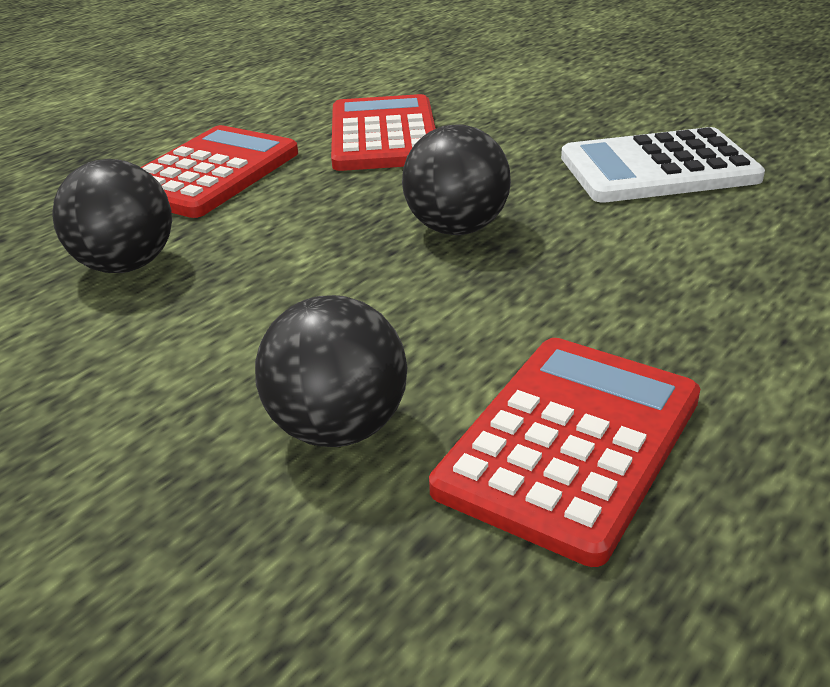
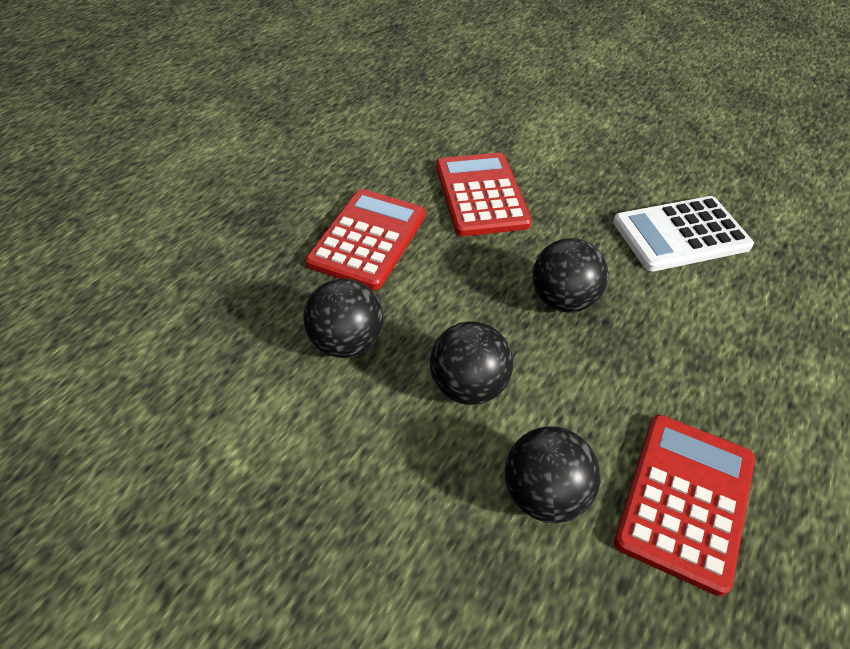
camera: 10 degrees left, 15 degrees up
(276, 310) = (468, 386): none -> black ball

